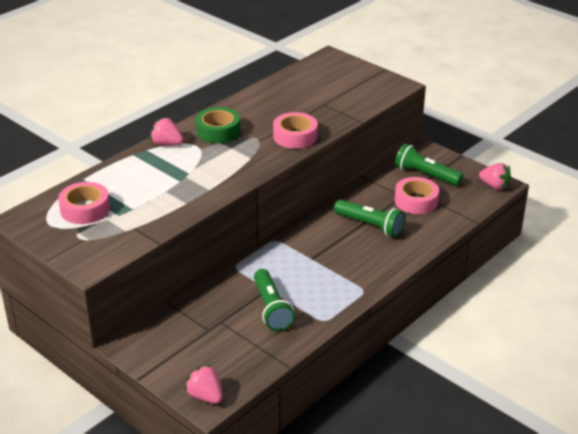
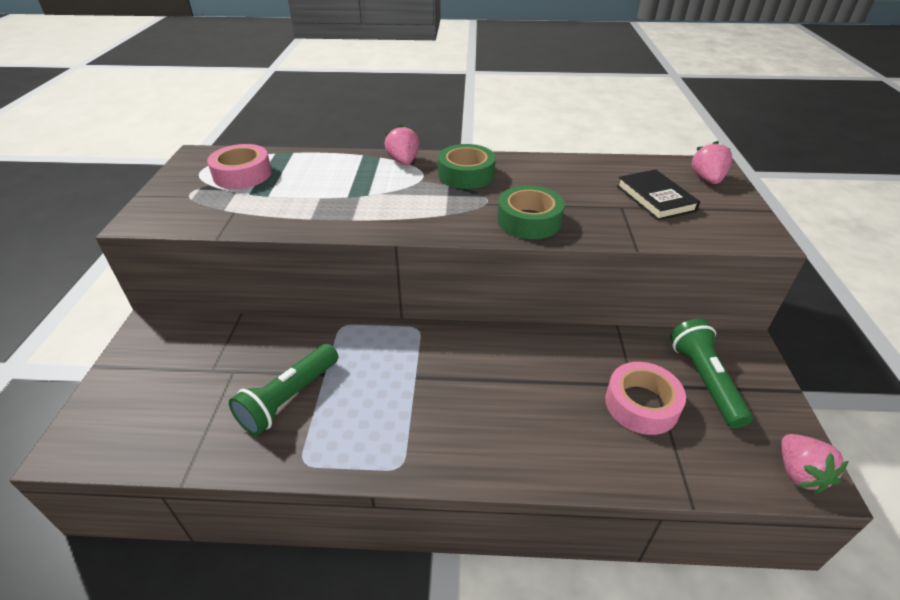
camera: 50 degrees right, 5 degrees up
(205, 396) = (82, 437): pink strawberry -> pink strawberry (707, 179)
(295, 136) = (529, 220): pink tape -> green tape
(331, 90) = (655, 198): none -> black book
(370, 225) = (536, 390): green flashlight -> none

